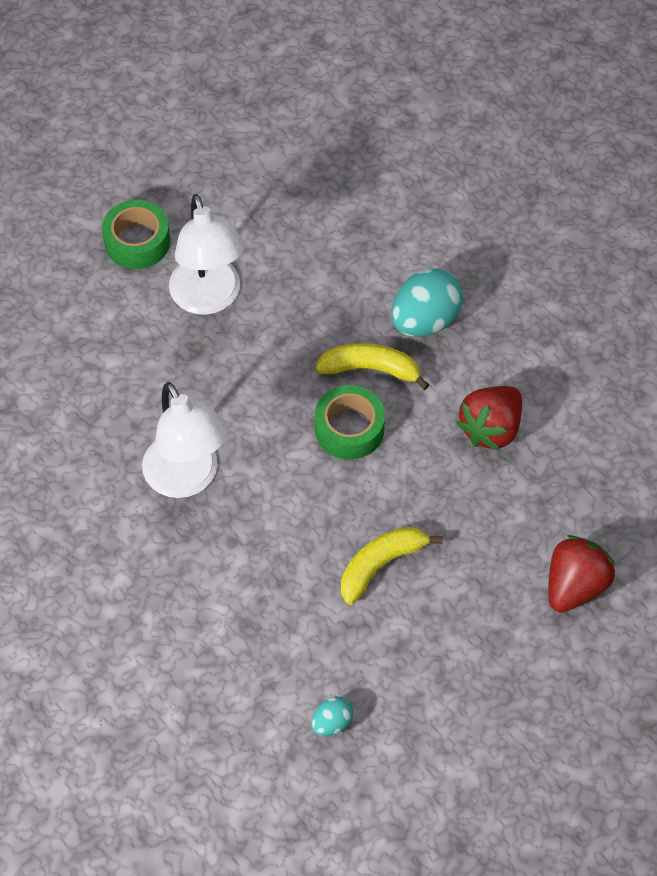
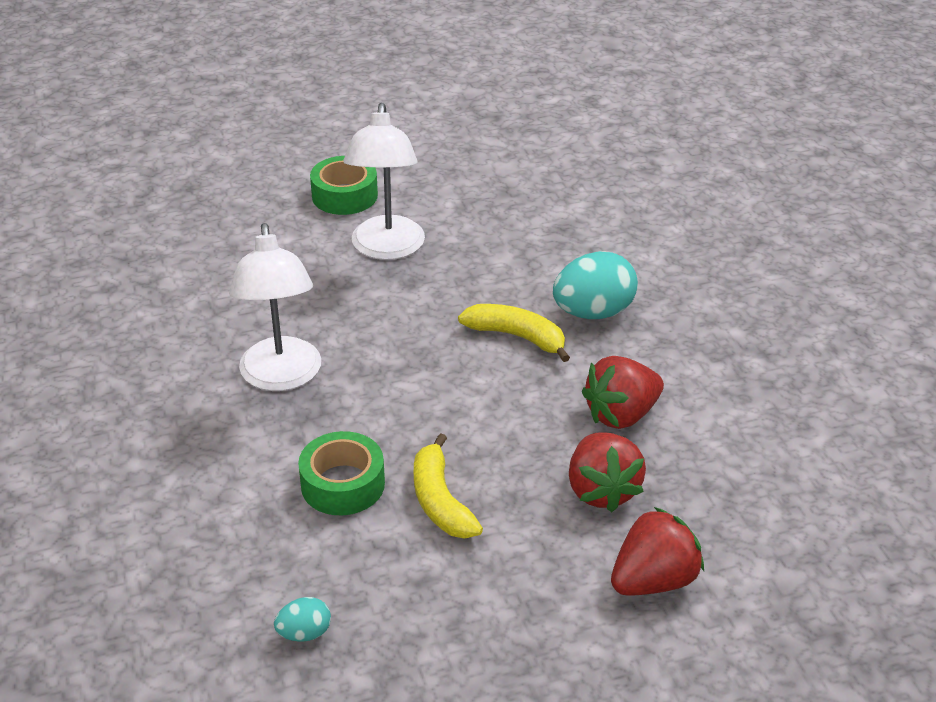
camera: 20 degrees right, 20 degrees down
(349, 429) = (469, 378): green tape -> green tape (342, 484)
(381, 565) = (440, 501): yellow banana -> yellow banana turned 90 degrees counterclockwise
(504, 512) = (602, 490): none -> red strawberry

